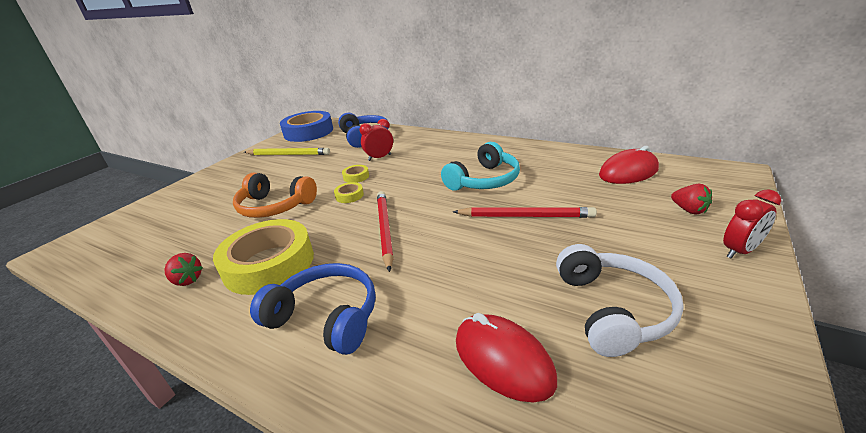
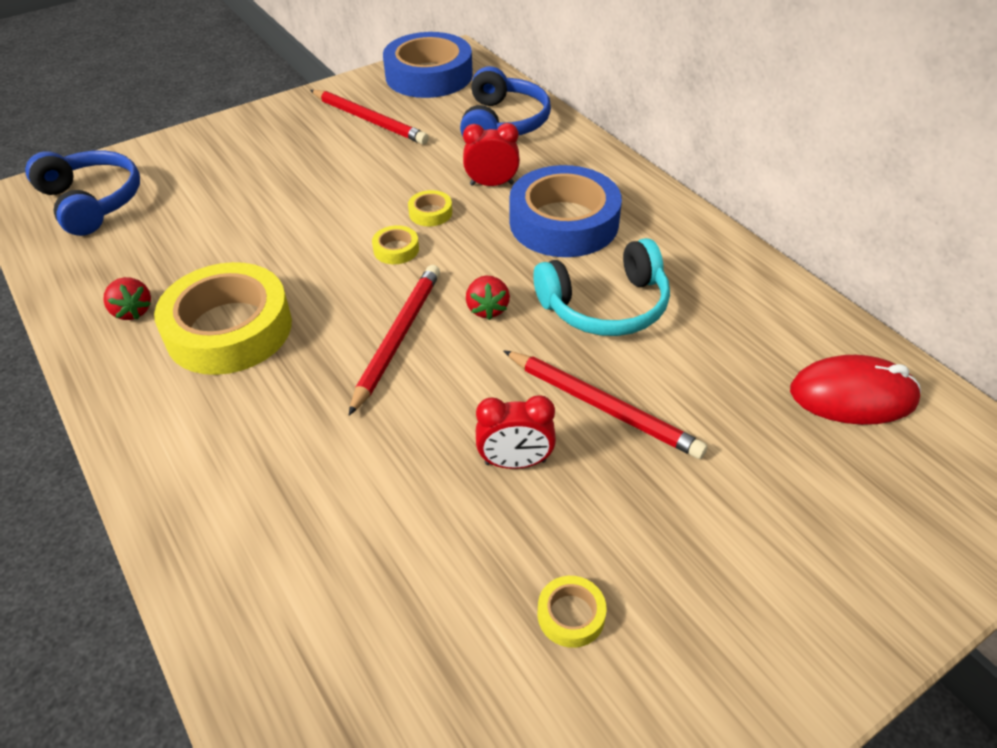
camera: 25 degrees right, 15 degrees up
(275, 206) = (291, 226): orange headphones -> none
(288, 154) = (369, 120): yellow pencil -> red pencil
(326, 317) = (242, 445): blue headphones -> blue headphones (92, 202)
(431, 159) = (564, 222): none -> blue tape
(503, 360) = (383, 606): red mouse -> none
(612, 309) = (571, 615): white headphones -> yellow tape
(689, 210) = (863, 519): red strawberry -> red strawberry (487, 309)
(740, 251) = (852, 628): red clock -> red clock (515, 462)

